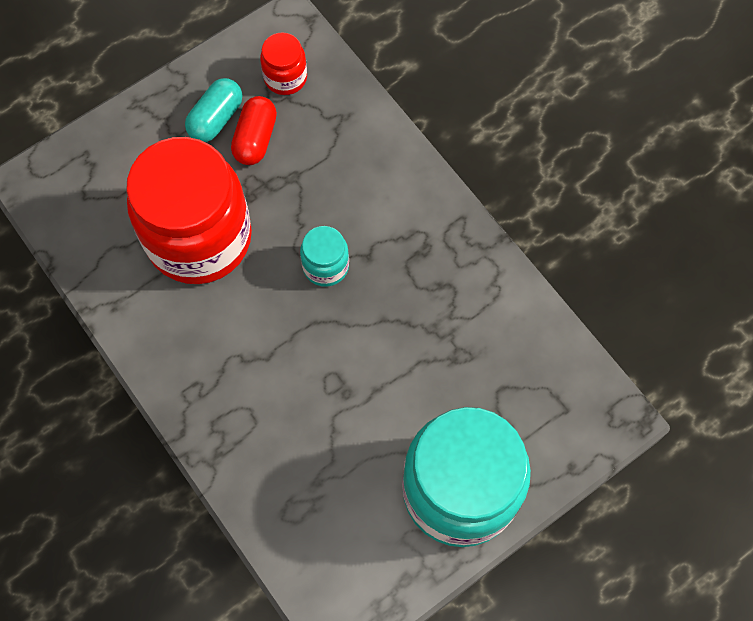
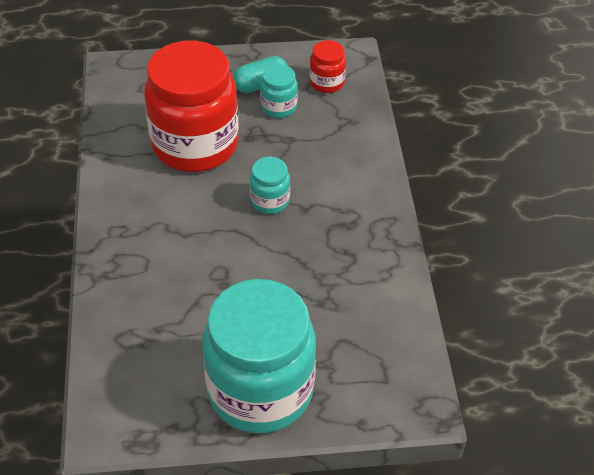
camera: 30 degrees right, 20 degrees down
(255, 139) = (279, 107): red capsule -> turquoise jar

